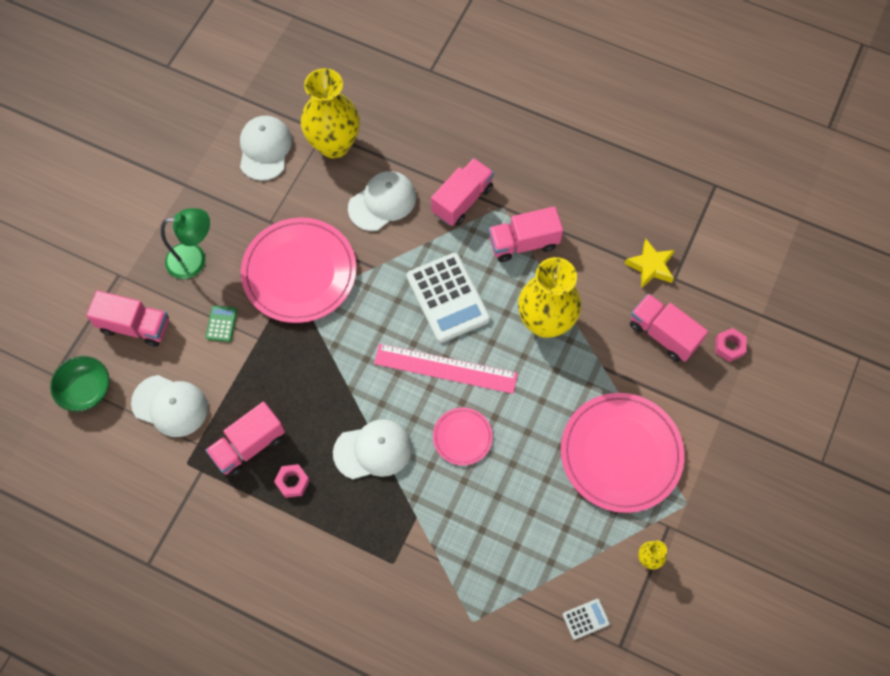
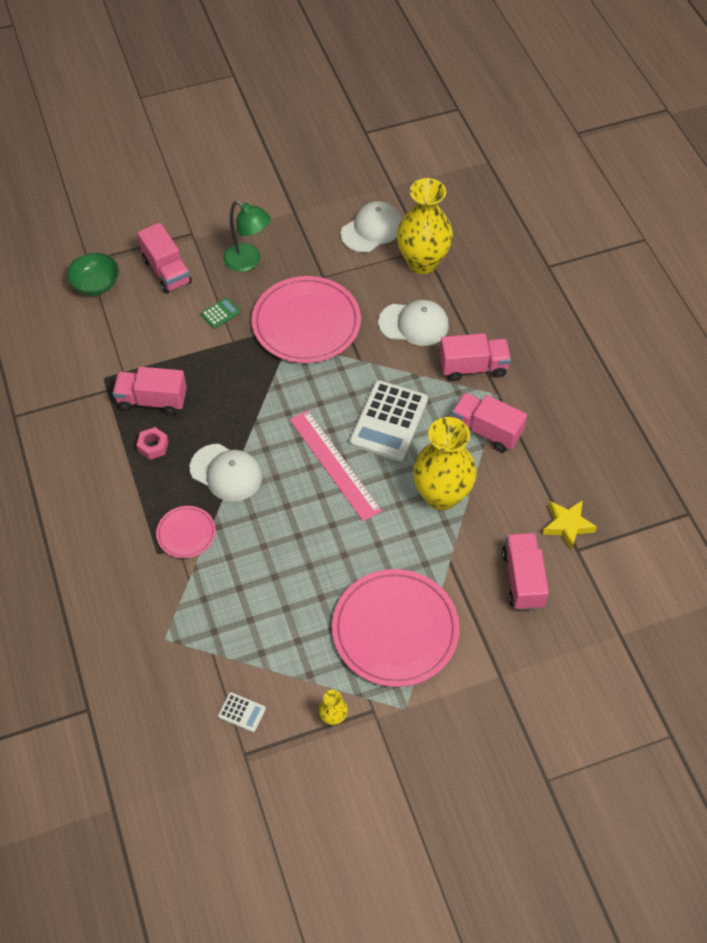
camera: 45 degrees right, 10 degrees down
(170, 406) = (133, 335): white cap -> none
(462, 437) = (295, 517): pink plate -> pink plate (186, 533)
(729, 347) = (566, 633): pink nut -> none

